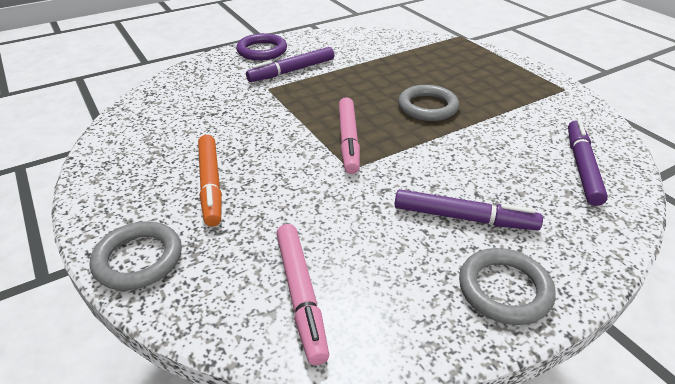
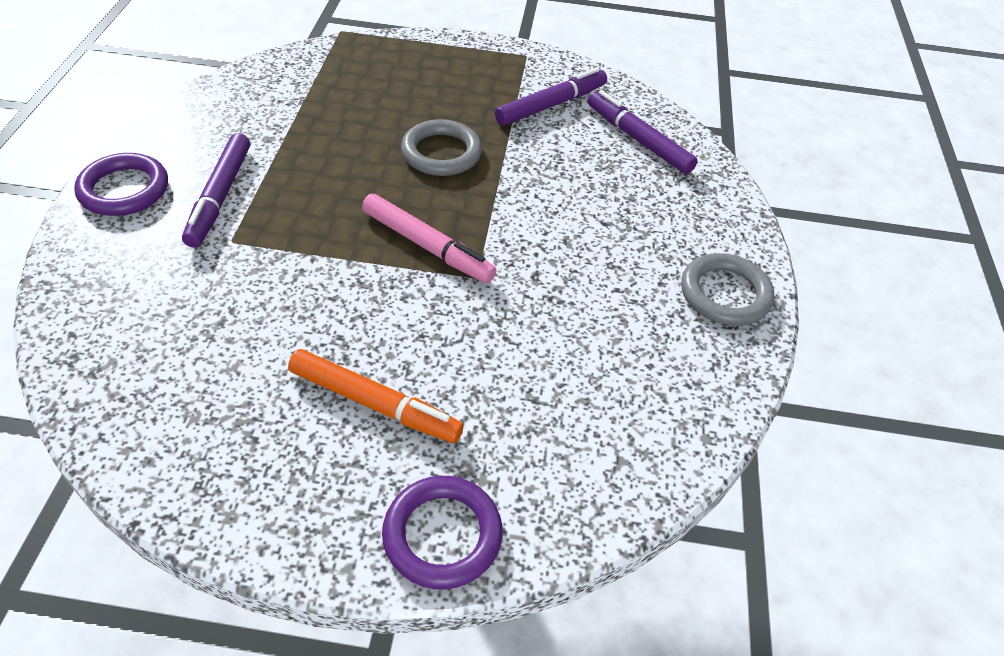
camera: 55 degrees left, 10 degrees up
(138, 259) = (442, 535): grey ring -> purple ring
(301, 295) = (618, 426): pink marker -> none
(464, 218) = (626, 254): purple marker -> purple marker (551, 105)

